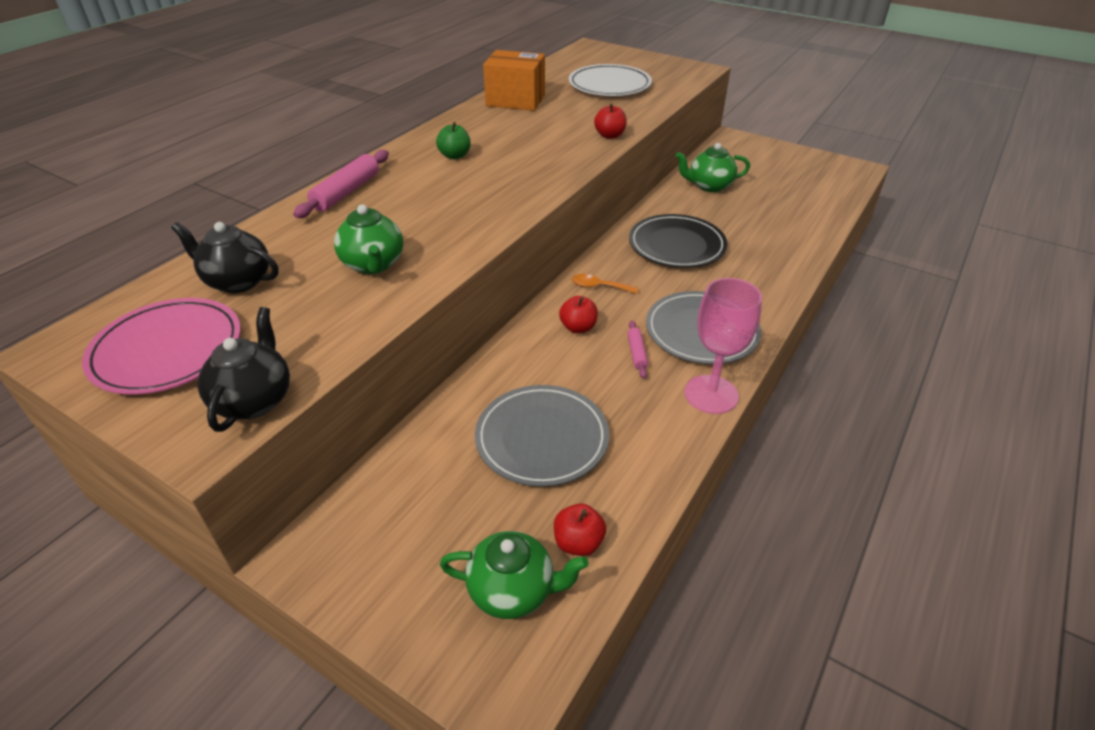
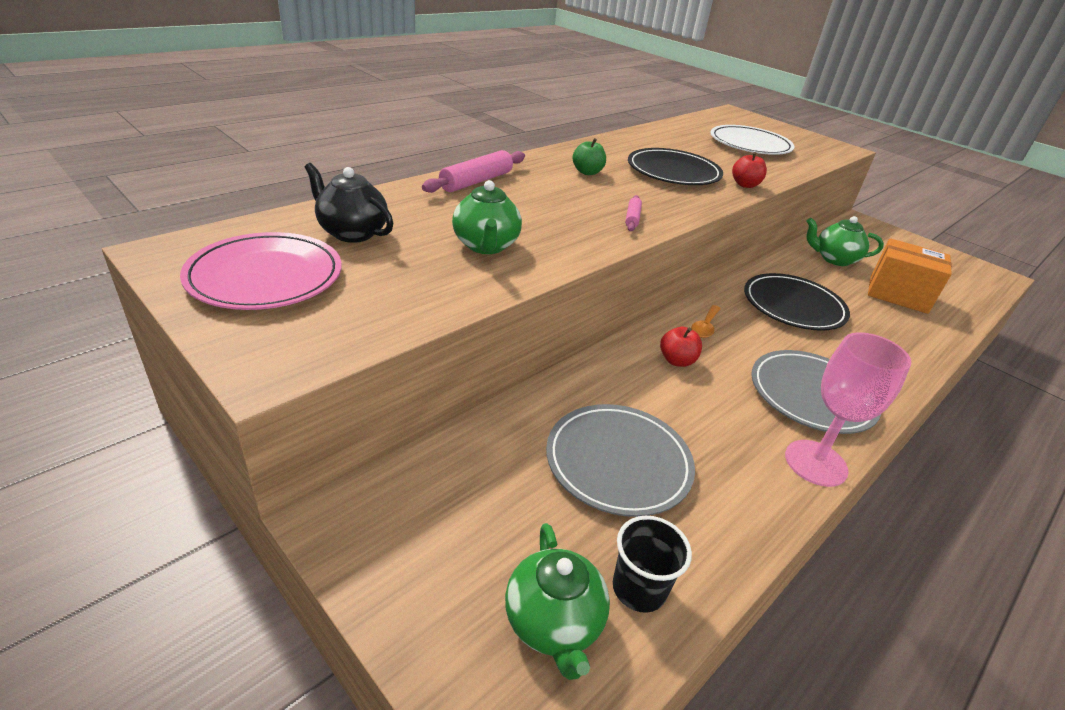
camera: 10 degrees right, 5 degrees down
(254, 400) = (332, 341): black teapot -> none
(513, 590) = (553, 623): green teapot -> green teapot turned 60 degrees clockwise
(515, 100) = (655, 140): orange box -> orange box (898, 294)
(539, 136) = (673, 172): none -> black plate
(578, 543) = (639, 588): red apple -> black cup
(599, 287) = (705, 327): orange spoon -> orange spoon turned 90 degrees counterclockwise
(637, 353) = (736, 400): pink rolling pin -> pink rolling pin (632, 218)

